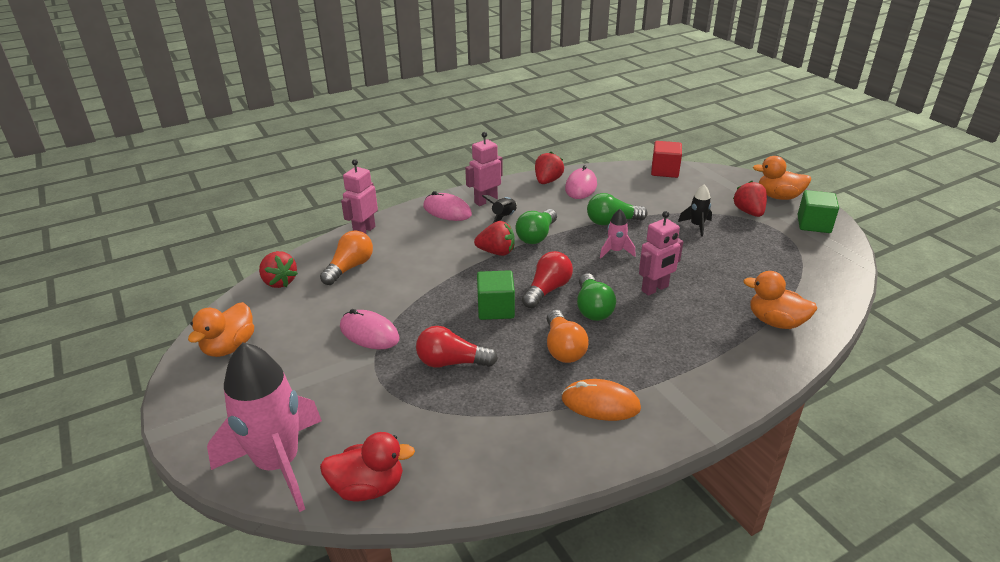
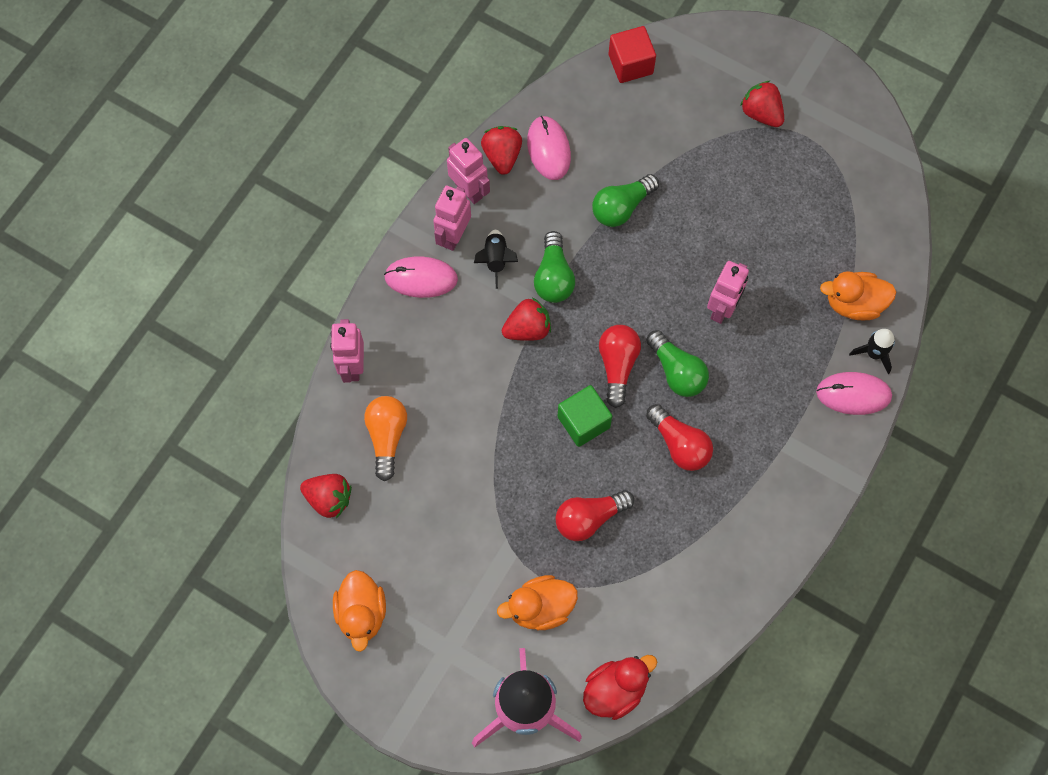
camera: 30 degrees left, 35 degrees up
(369, 333) = (483, 522): pink mouse -> pink mouse (853, 394)
(513, 187) = (469, 190): none -> pink robot
(563, 348) = (679, 444): orange light bulb -> red light bulb
(600, 403) = (748, 498): orange mouse -> none
(615, 251) = (653, 263): pink rocket -> none
(697, 226) = (716, 170): black rocket -> black rocket (874, 353)
(778, 197) = (782, 63): orange duck -> orange duck (540, 608)
(813, 224) = (837, 106): green cube -> none

